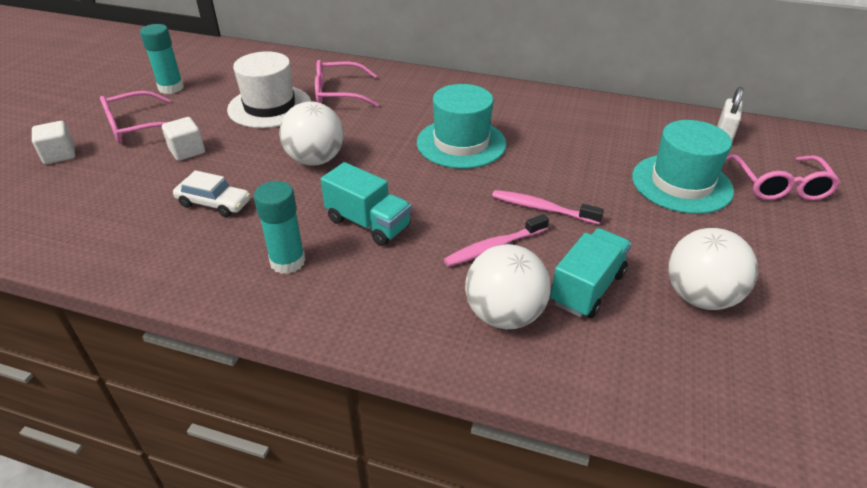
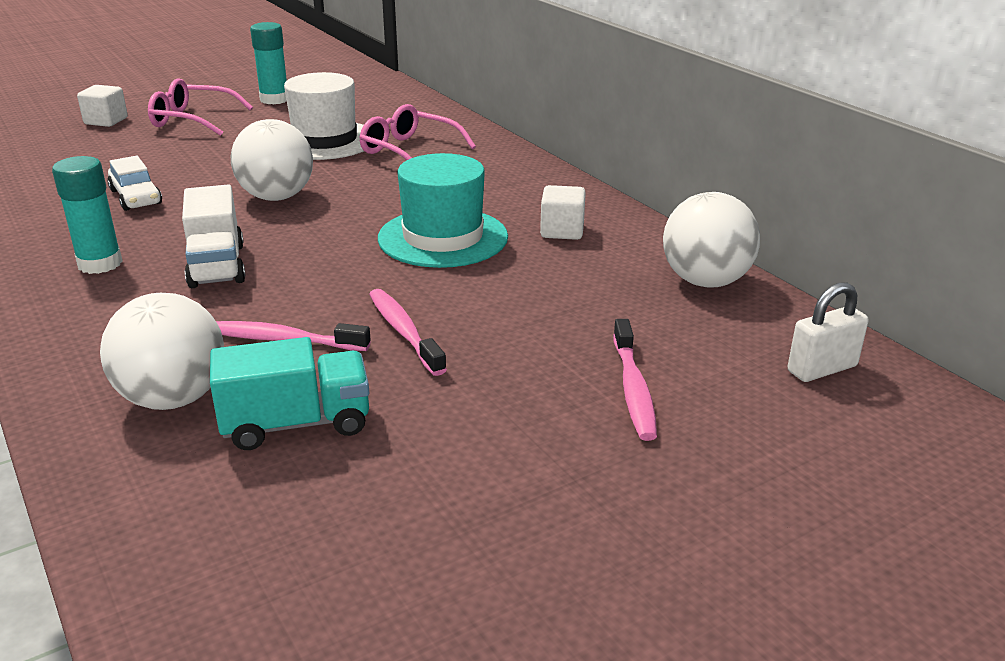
camera: 40 degrees right, 10 degrees down
(187, 151) = (193, 151): white cube -> white cube (562, 231)
(368, 223) = (217, 266): turquoise truck -> white truck
(681, 183) = (633, 389): turquoise hat -> pink toothbrush
(700, 297) = (401, 506): white ball -> white ball (705, 281)
(780, 186) = (787, 462): pink glasses -> none

